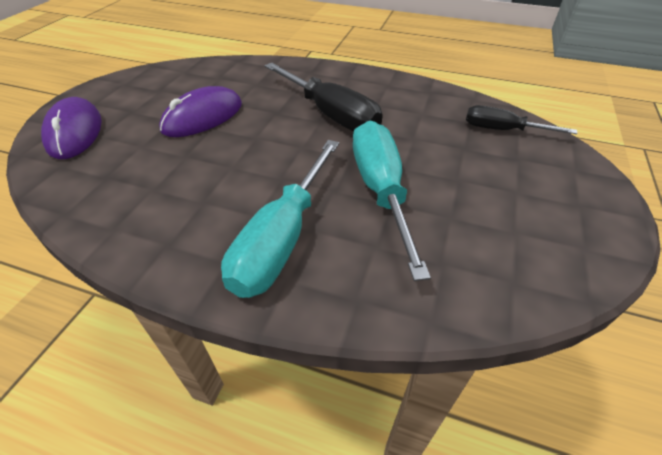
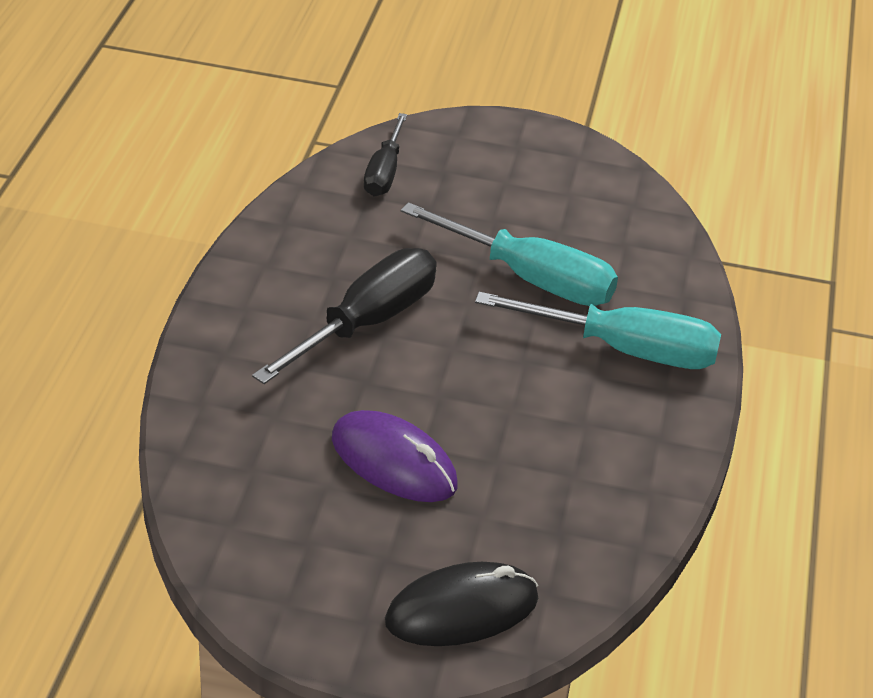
camera: 100 degrees left, 5 degrees down
(75, 132) = (462, 610): purple mouse -> black mouse
(381, 191) = (529, 278): turquoise screwdriver -> turquoise screwdriver turned 135 degrees counterclockwise

